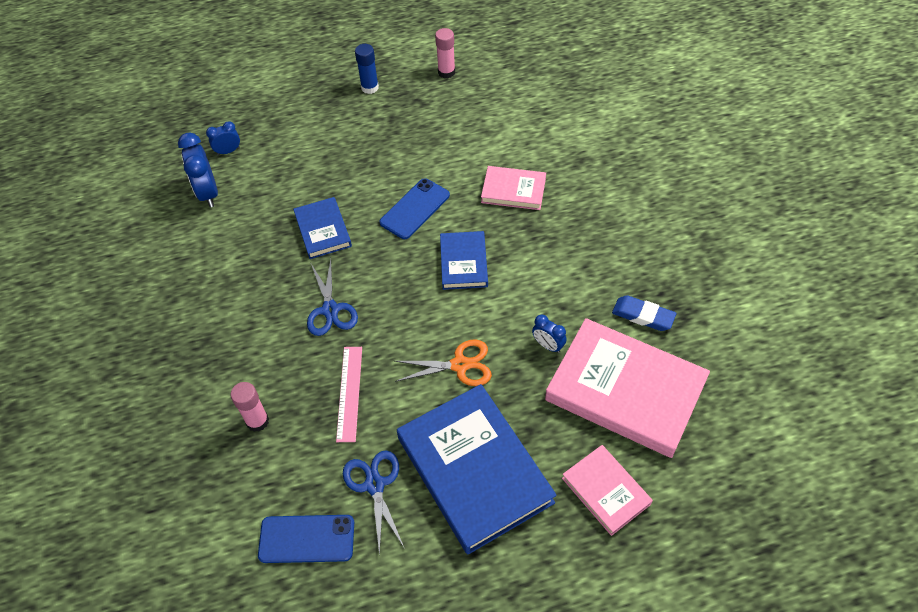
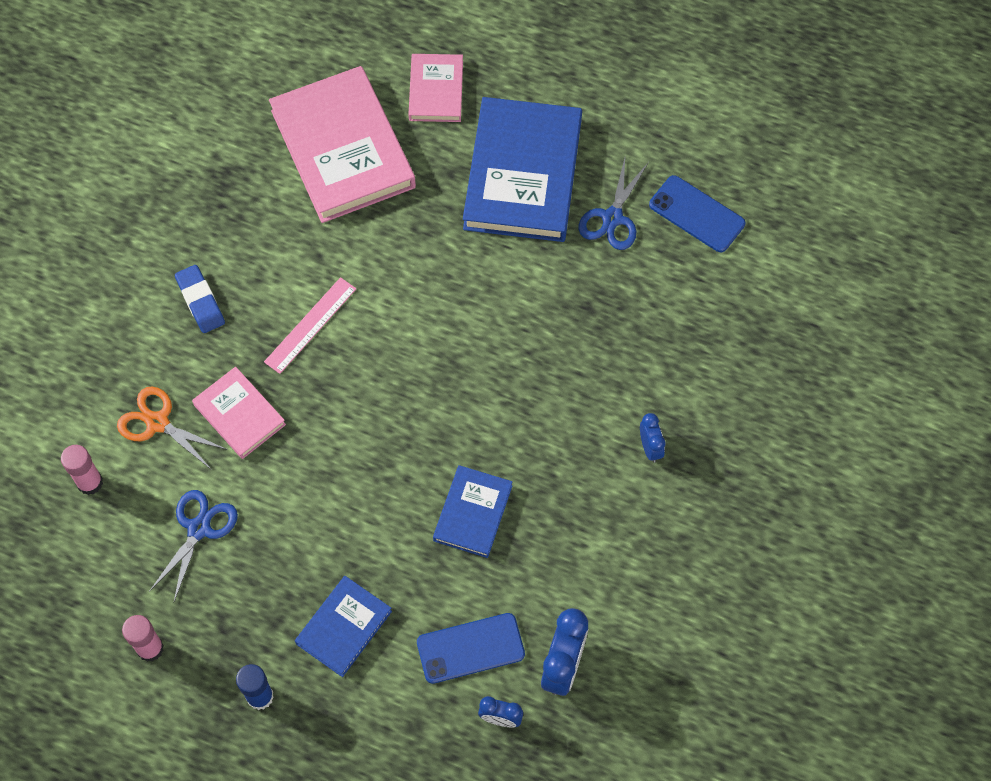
camera: 145 degrees left, 10 degrees up
(257, 421) = (675, 342): pink glue stick -> pink glue stick (90, 482)
(330, 310) = (533, 409): blue scissors -> blue scissors (199, 529)
(349, 393) = (576, 311): pink ruler -> pink ruler (310, 325)
(415, 209) = (358, 468): blue phone -> blue phone (470, 648)
(460, 365) = (459, 268): orange scissors -> orange scissors (157, 423)
(463, 262) = (365, 367): blue book -> blue book (344, 627)
(548, 345) = (367, 231): blue clock -> blue clock (650, 448)
(643, 316) = (259, 197): blue eraser -> blue eraser (200, 301)

